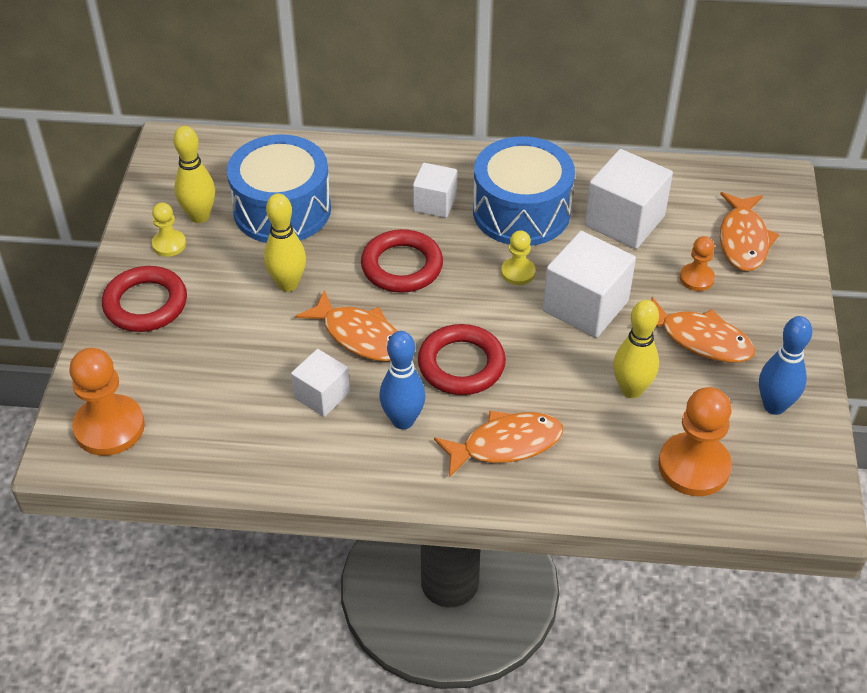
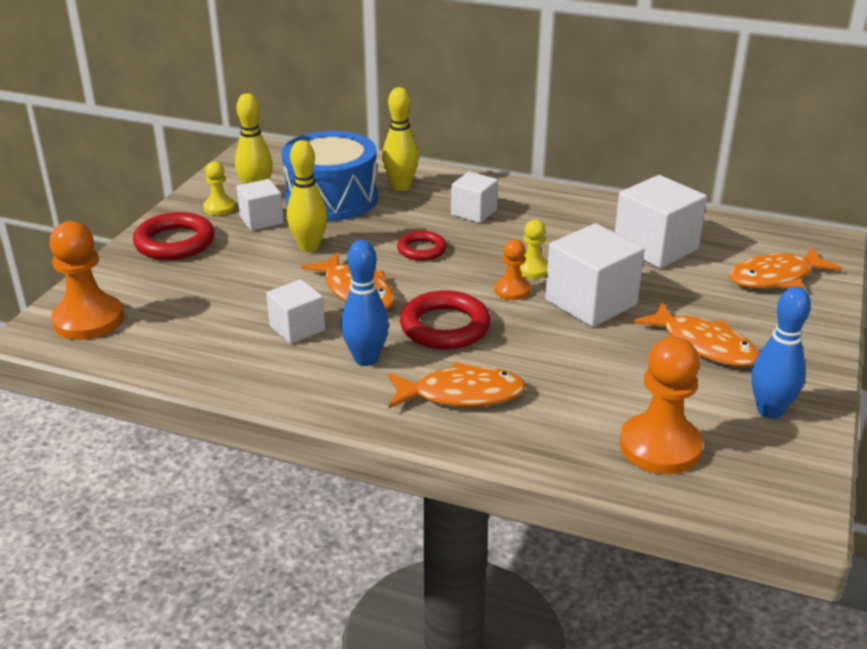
camera: 15 degrees right, 15 degrees down
(222, 254) = (261, 220): none -> white cube
(402, 266) = (421, 249): red ring -> red ring, size x0.61
(521, 211) = (554, 228): blue drum -> none
(631, 390) = (614, 373): yellow bowling pin -> yellow bowling pin (400, 187)
(696, 278) = (716, 298): orange pawn -> orange pawn (512, 290)
(743, 240) = (775, 277): orange fish -> orange fish turned 45 degrees clockwise

